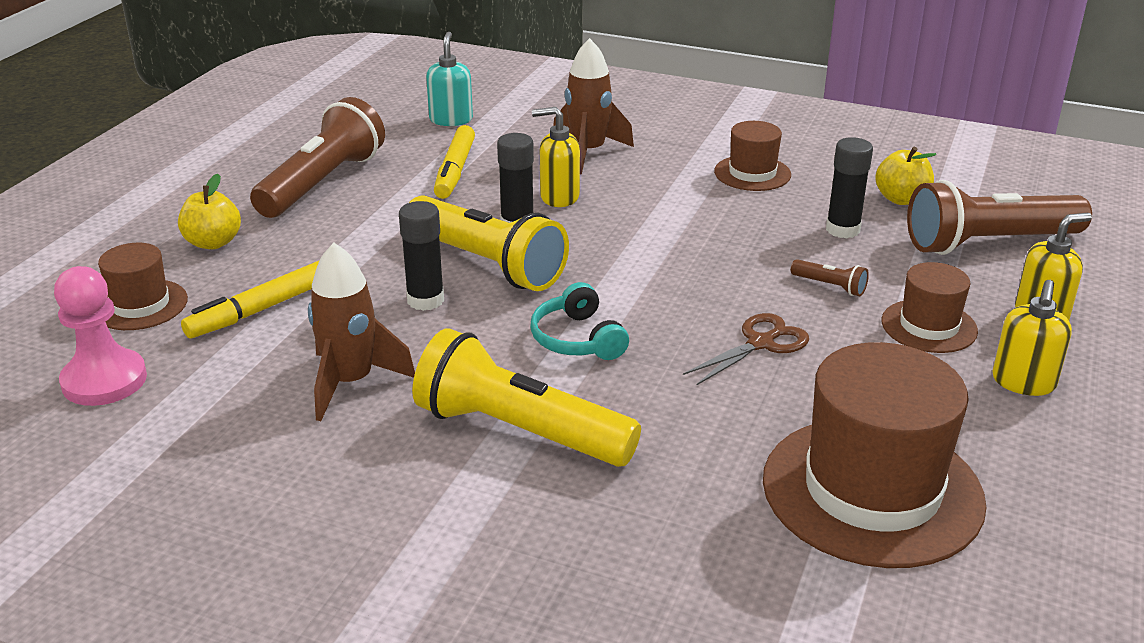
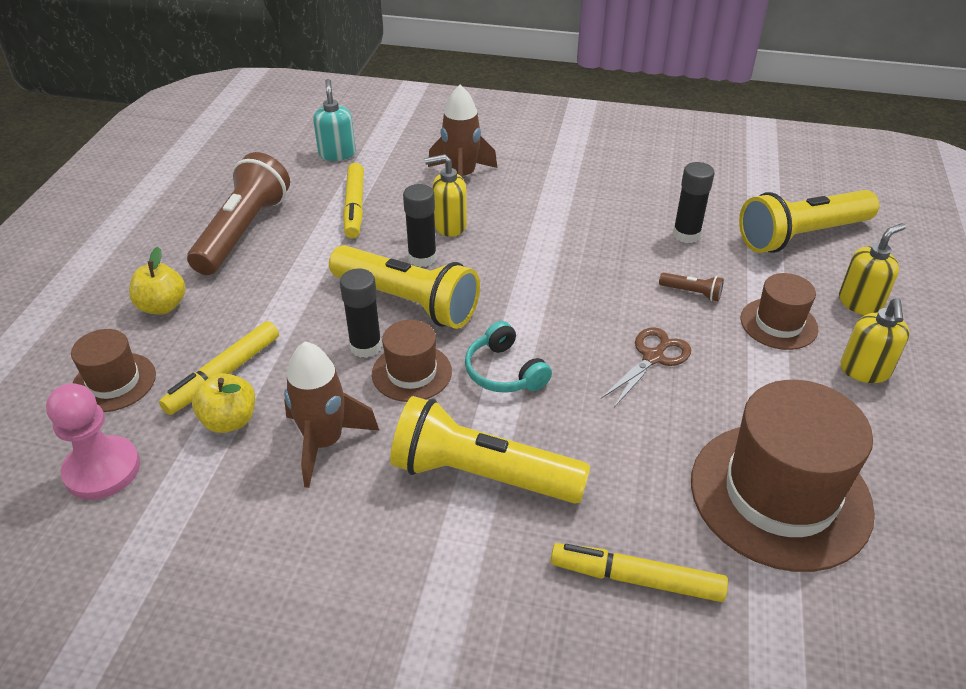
camera: 10 degrees left, 10 degrees up
(668, 548) = (636, 578): none -> yellow marker
(752, 173) = (600, 185): brown hat -> brown hat (411, 372)
(901, 199) = (723, 199): yellow apple -> yellow apple (230, 420)
(989, 243) = (801, 236): brown flashlight -> yellow flashlight

